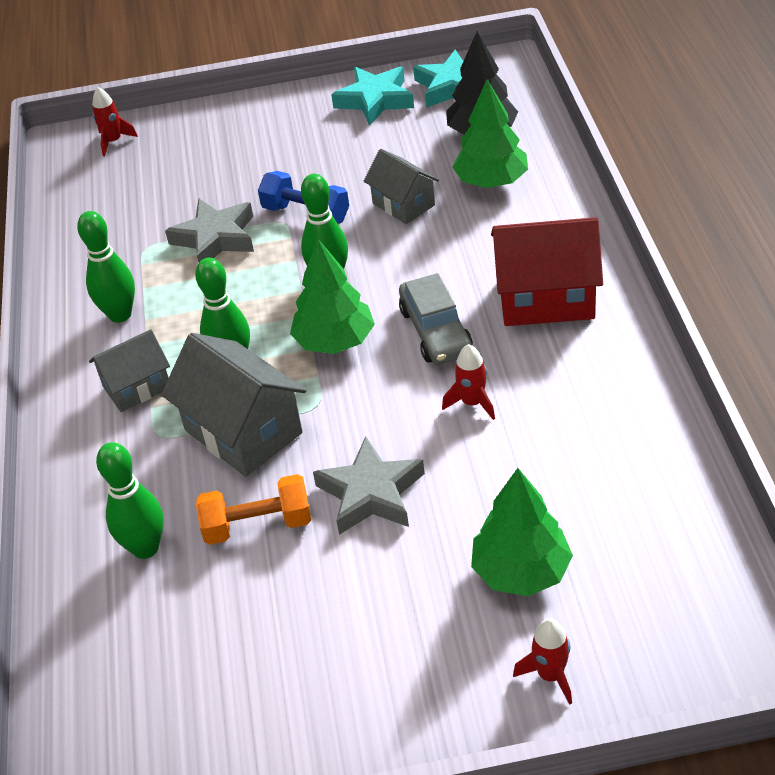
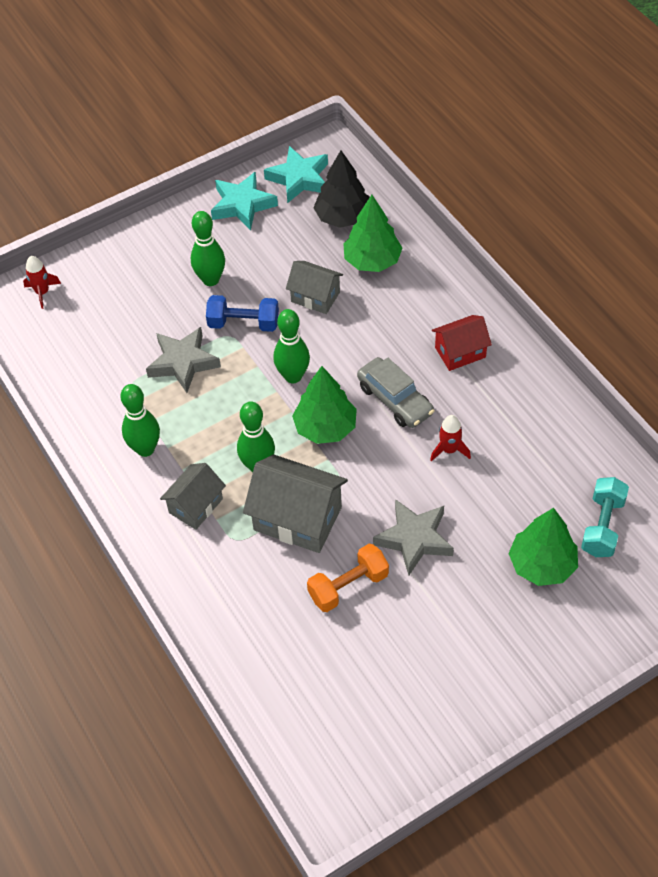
camera: 25 degrees left, 10 degrees up
(145, 548) = (277, 628): green bowling pin -> green bowling pin (211, 280)
(546, 298) = (460, 352): red house -> red house, size x0.61
(550, 675) = (593, 629): red rocket -> none
(630, 547) = (602, 526): none -> turquoise dumbbell

